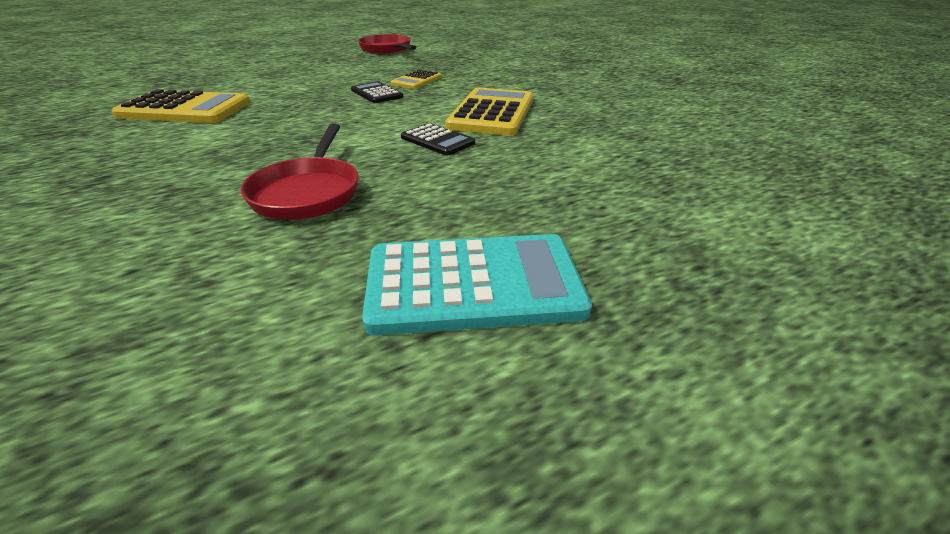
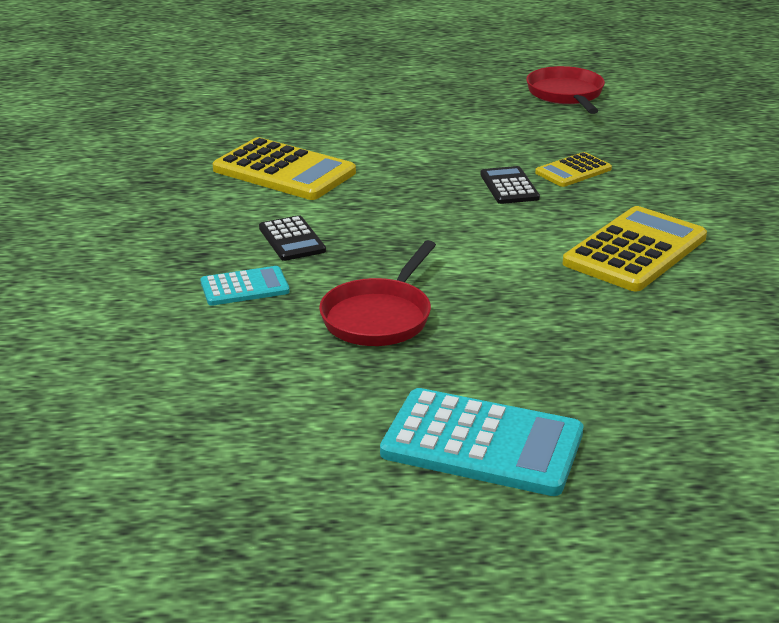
camera: 25 degrees right, 5 degrees down
(155, 195) = (245, 287): none -> turquoise calculator
(437, 140) = (541, 280): black calculator -> black calculator (292, 239)

